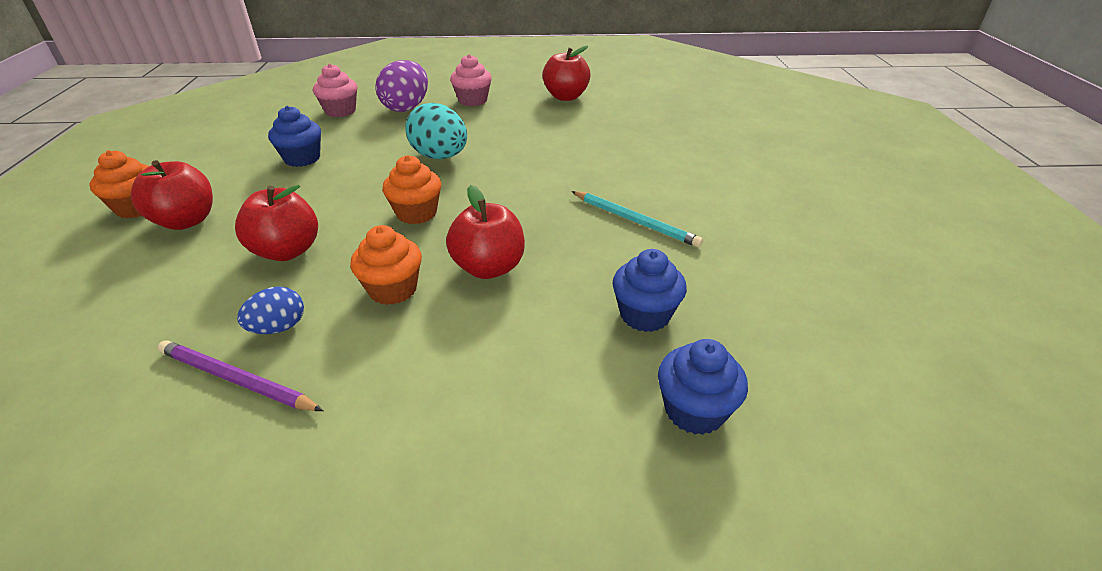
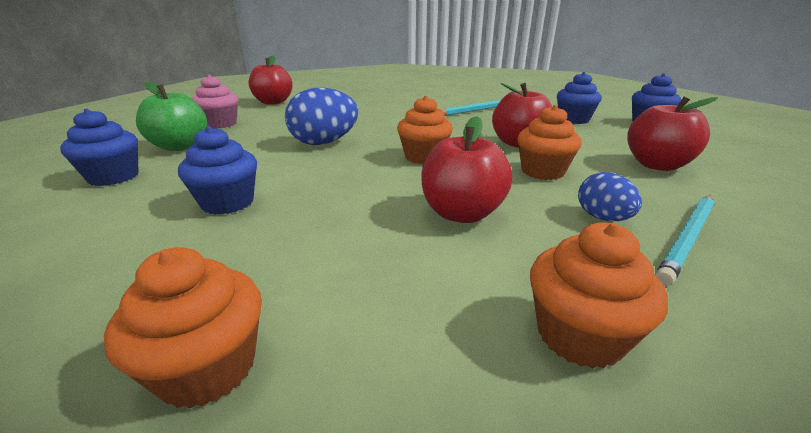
camera: 70 degrees left, 10 degrees down
(126, 310) = (579, 335): none -> orange cupcake
(186, 221) = (327, 294): red apple -> red apple (656, 165)
(236, 380) = (688, 238): purple pencil -> turquoise pencil
(340, 111) = (114, 177): pink cupcake -> blue cupcake
(406, 108) = (181, 147): purple egg -> green apple
(440, 157) = (324, 143): turquoise egg -> blue egg

